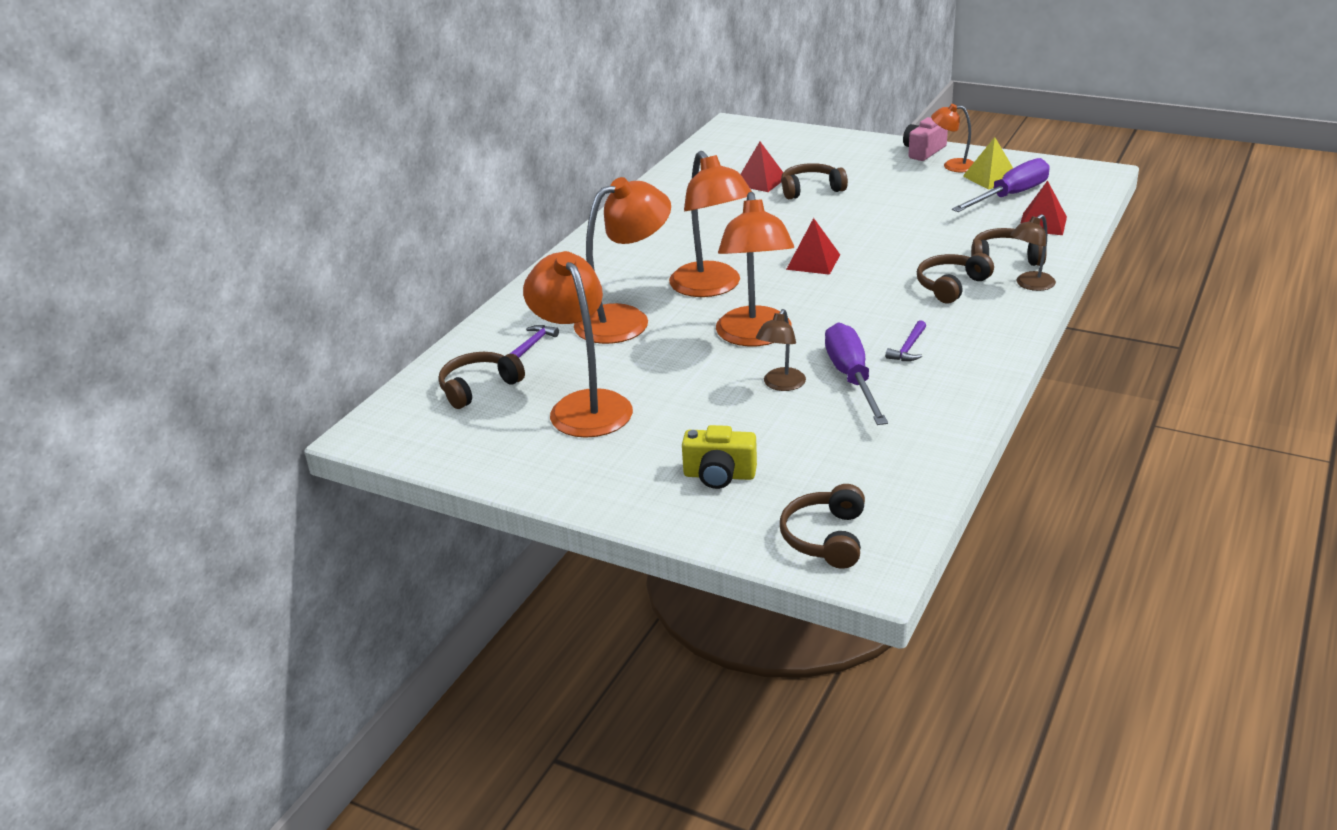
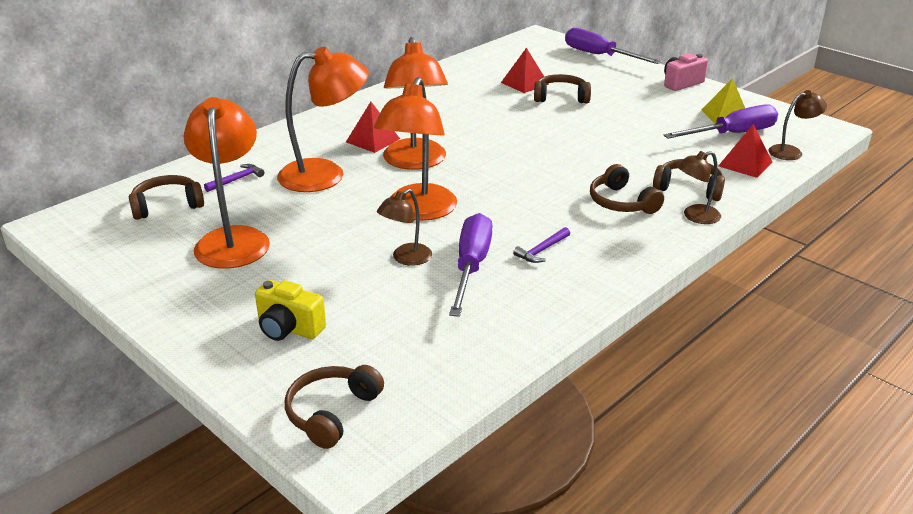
camera: 15 degrees right, 0 degrees up
(813, 262) = (516, 157): red pyramid -> red pyramid (372, 140)
(817, 136) = (599, 55): none -> purple screwdriver
(951, 286) = (621, 202): brown headphones -> brown headphones turned 90 degrees counterclockwise
(952, 166) = (698, 99): orange lamp -> none
(1078, 203) = (791, 152): none -> brown lamp

